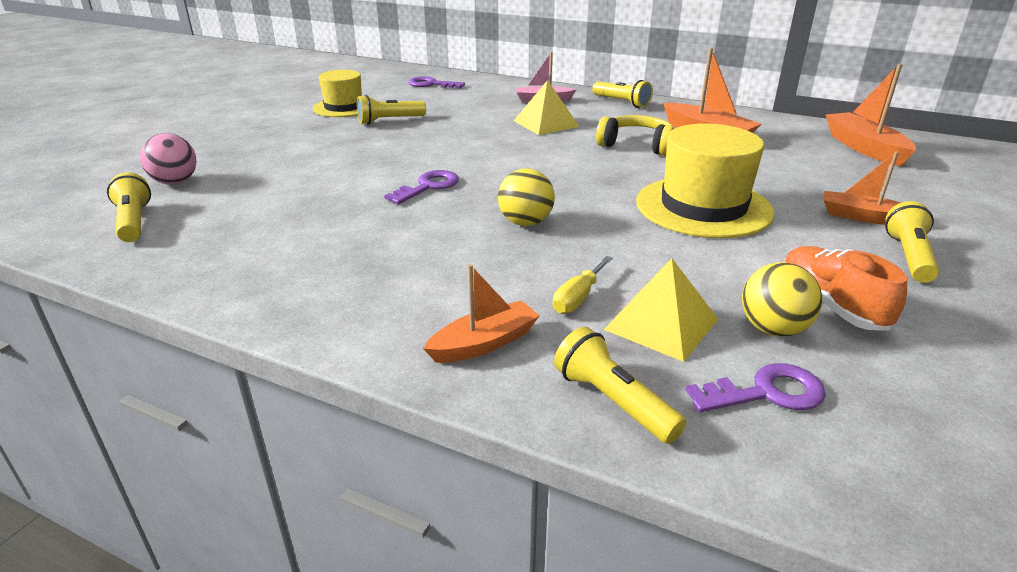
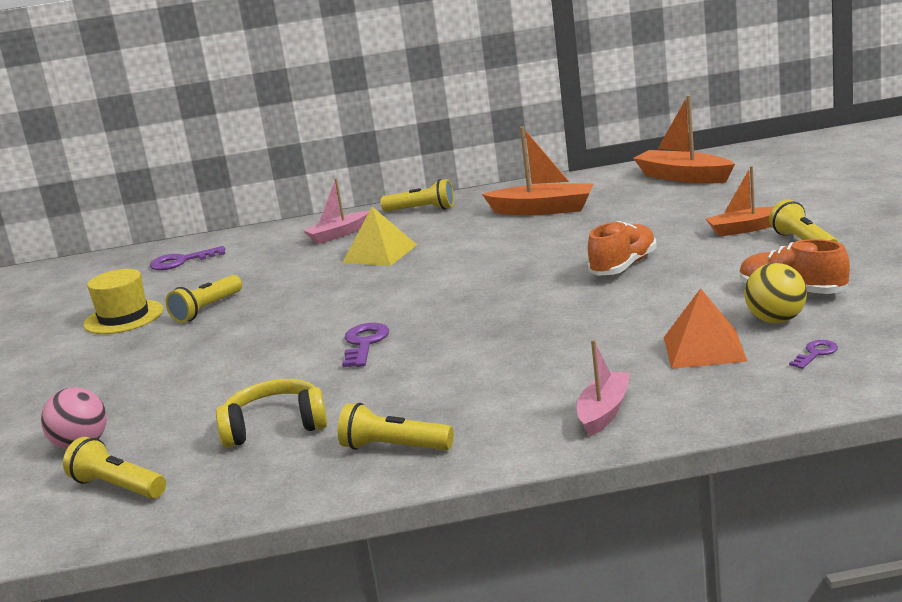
camera: 30 degrees left, 10 degrees down
(484, 343) = (604, 412): orange boat -> pink boat
(525, 222) = (502, 333): yellow ball -> none
(578, 298) = (625, 360): yellow screwdriver -> none
(612, 401) = (735, 399): yellow flashlight -> yellow flashlight (393, 448)
(636, 145) = (497, 241): yellow headphones -> yellow headphones (275, 427)
(661, 324) = (704, 348): yellow pyramid -> orange pyramid
(703, 207) = (624, 266): yellow hat -> orange shoe
(766, 393) = (816, 353): purple key -> purple key, size x0.59

